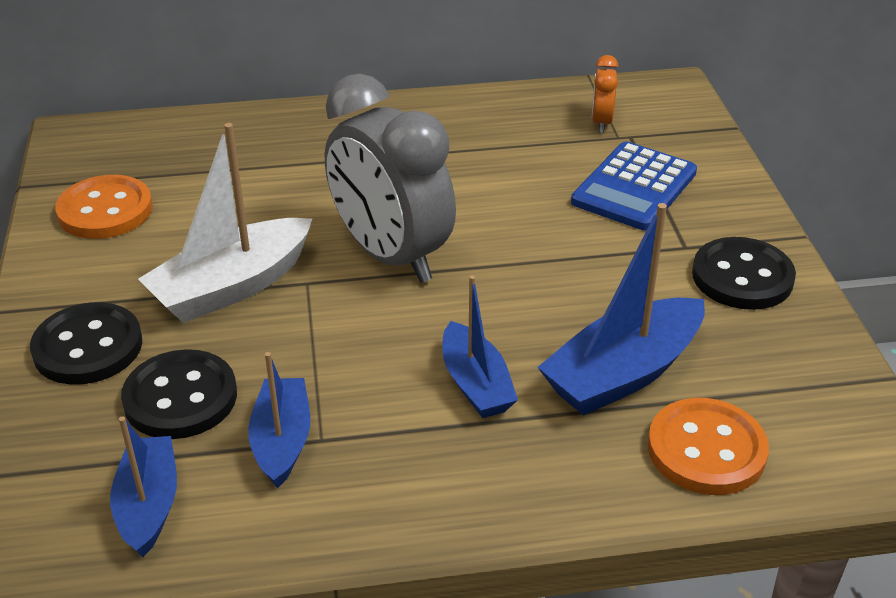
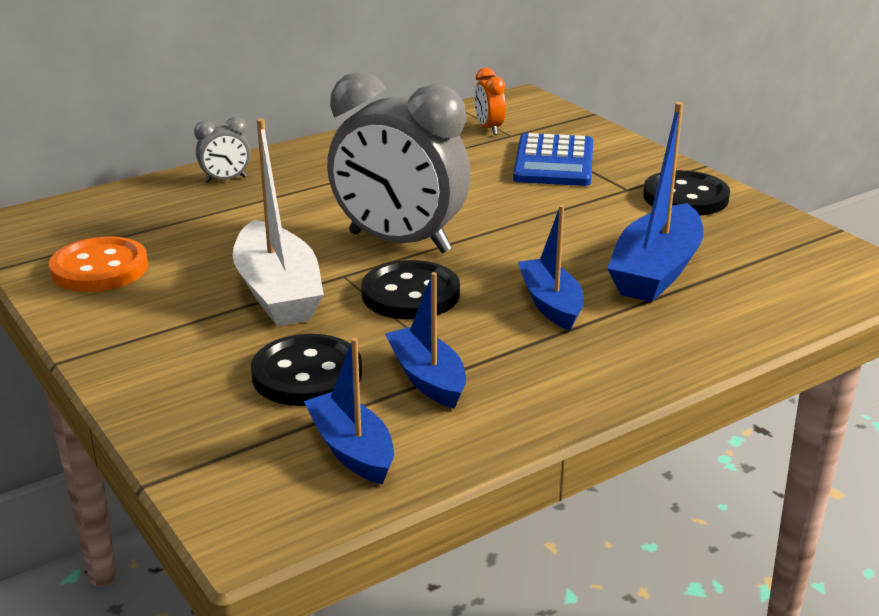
camera: 25 degrees left, 10 degrees down
(88, 347) = (182, 363): black button -> black button (410, 294)
(232, 287) = (278, 292): white boat -> white boat turned 45 degrees counterclockwise
(292, 128) = (225, 180): none -> grey clock
(476, 384) = (550, 304): blue boat -> blue boat turned 150 degrees counterclockwise
(706, 449) = (758, 299): orange button -> none

